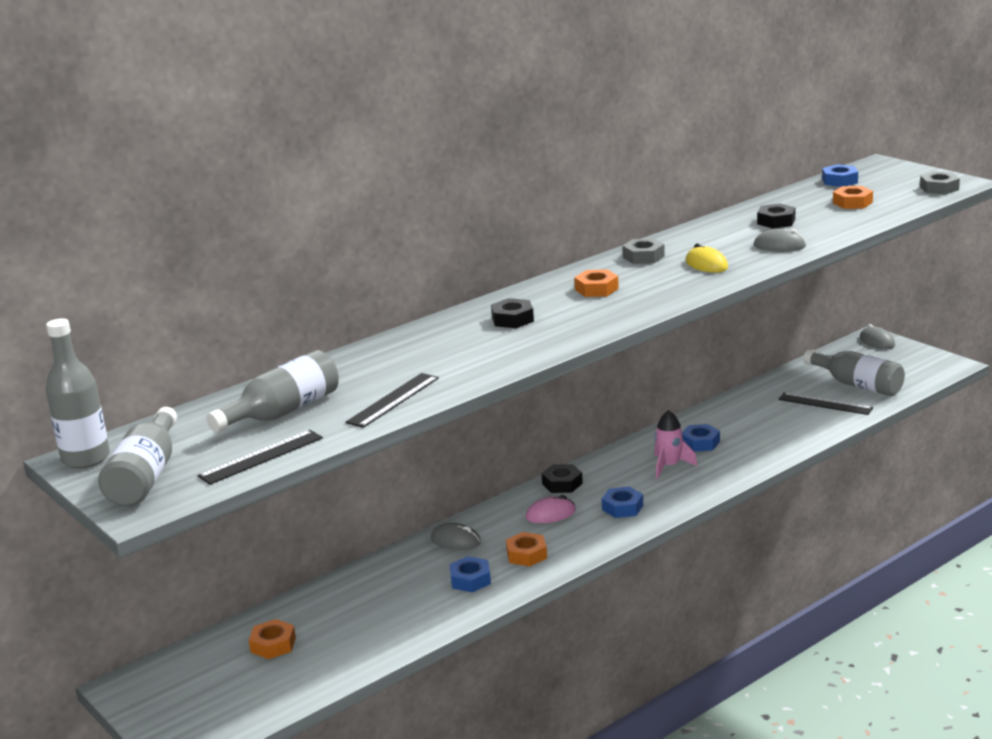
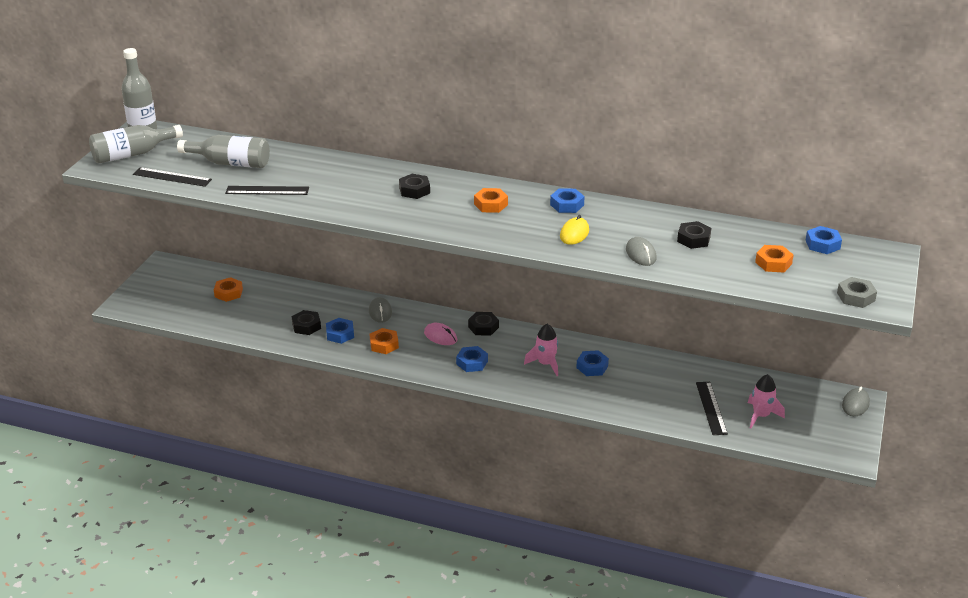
camera: 55 degrees right, 10 degrees up
(424, 600) = (306, 326): none -> black nut
(643, 257) = (567, 205): grey nut -> blue nut
(858, 385) = (761, 416): grey bottle -> pink rocket

